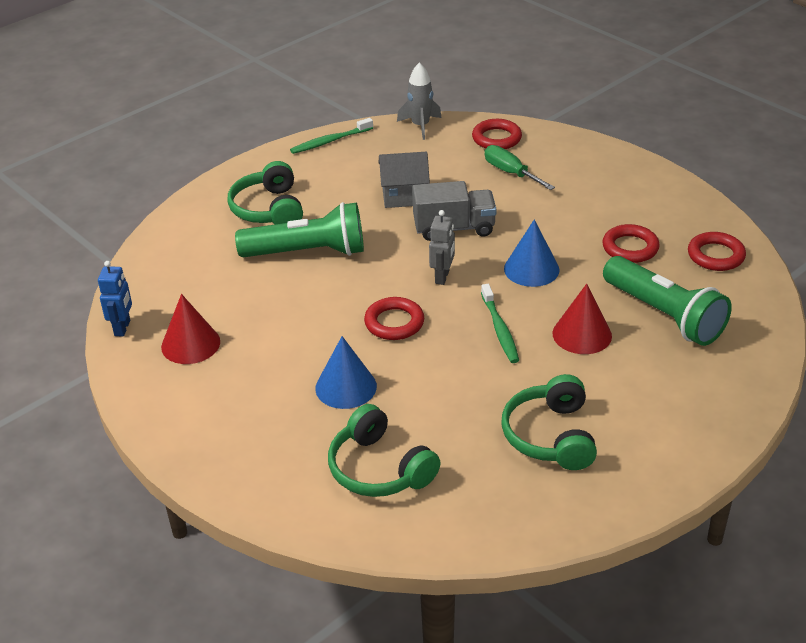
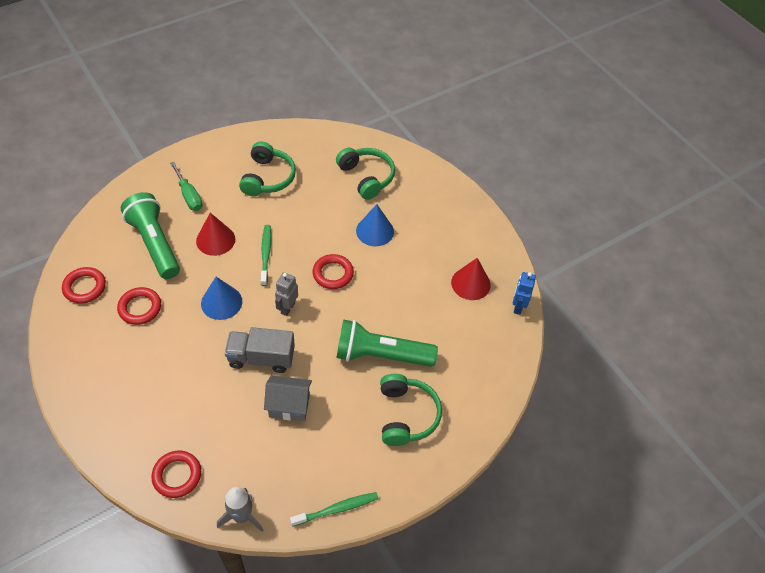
camera: 175 degrees left, 15 degrees up
(510, 173) = (187, 419): green screwdriver -> green screwdriver (189, 195)

